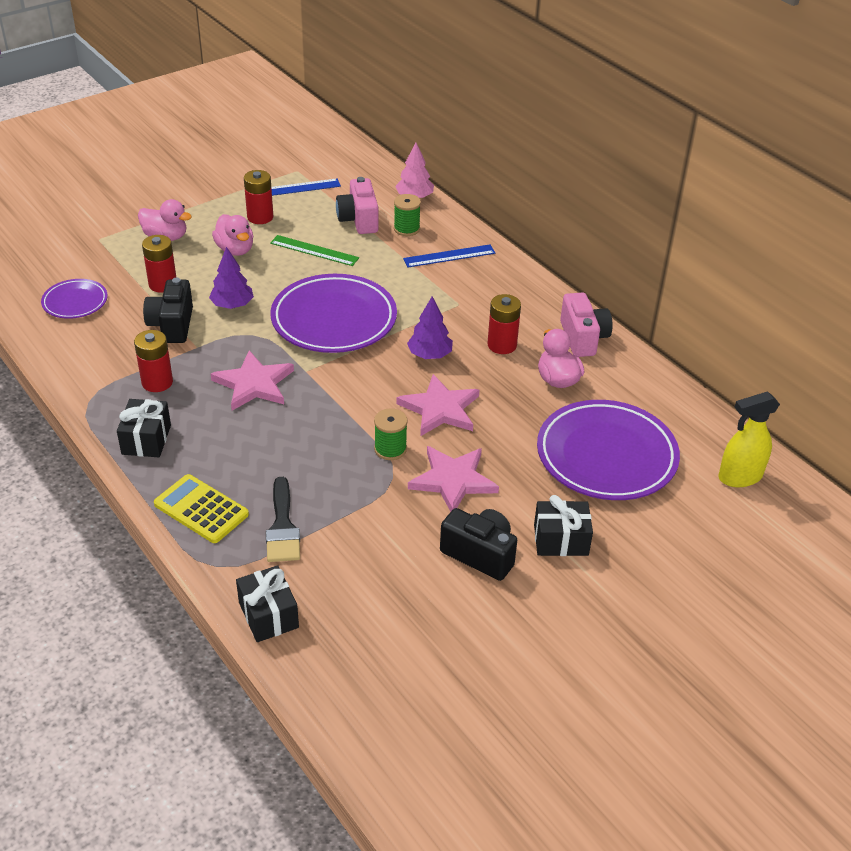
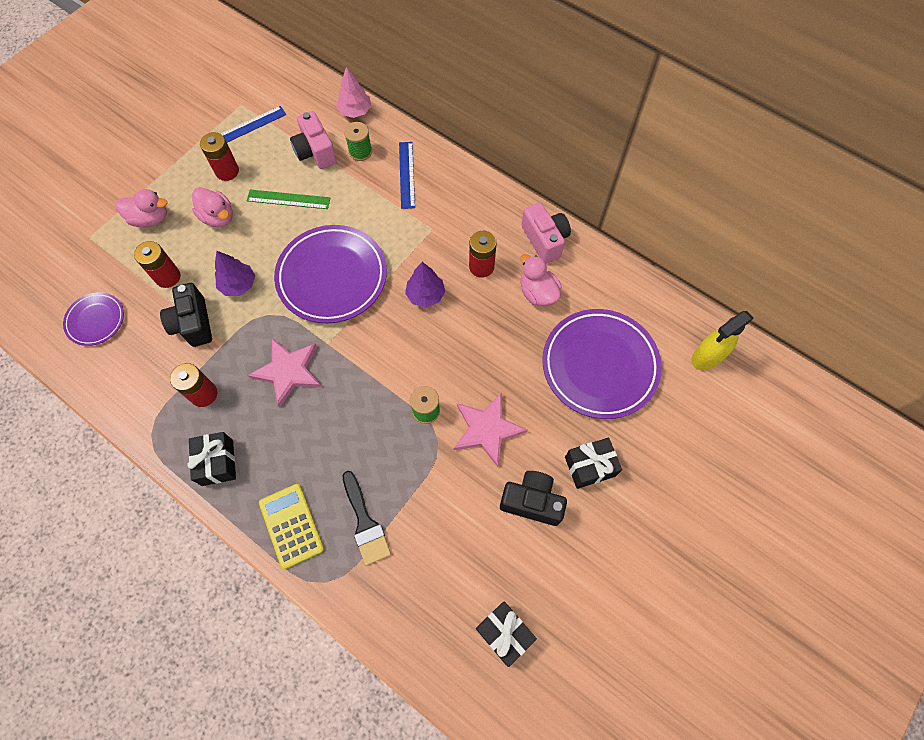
camera: 15 degrees left, 25 degrees up
(201, 509) = (291, 525): yellow calculator -> yellow calculator turned 45 degrees clockwise
(268, 615) = (385, 620): black gift -> black gift (504, 633)
(440, 409) = (452, 354): pink star -> none
(449, 256) = (406, 174): blue ruler -> blue ruler turned 60 degrees counterclockwise

